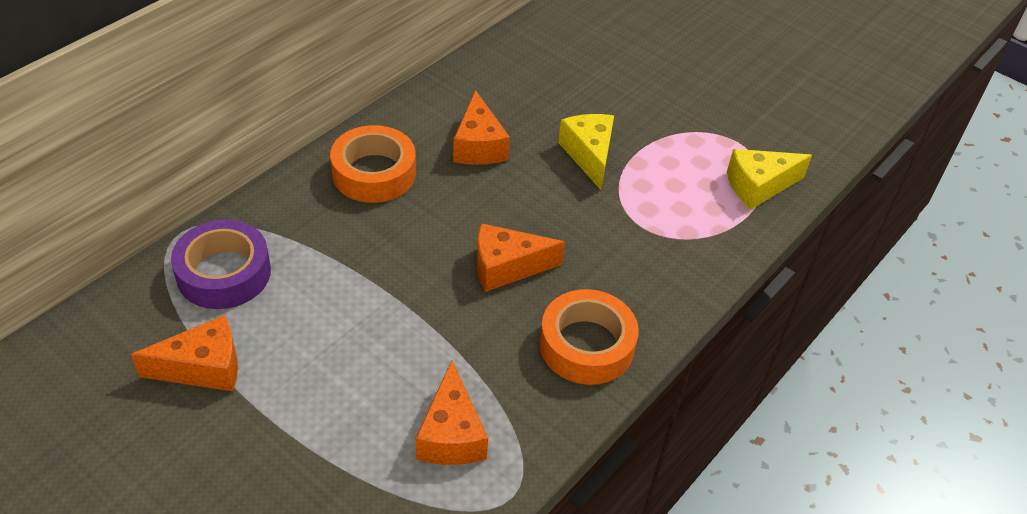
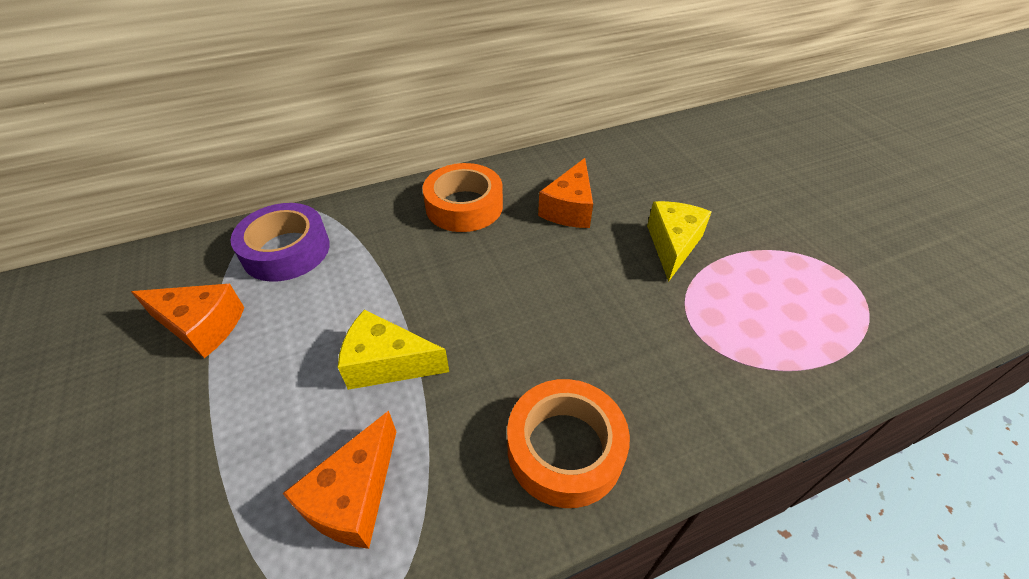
camera: 30 degrees right, 0 degrees up
(506, 267) = (528, 328): orange cheese -> none
(758, 186) = (859, 332): yellow cheese -> yellow cheese (387, 363)

